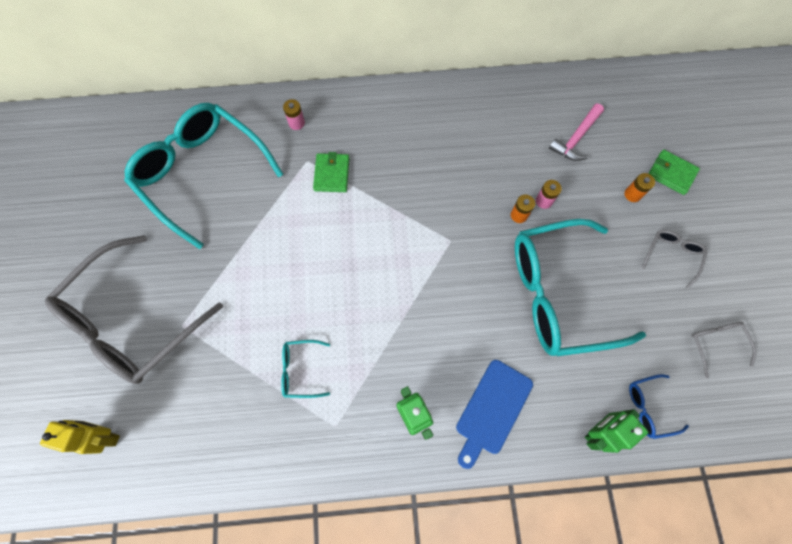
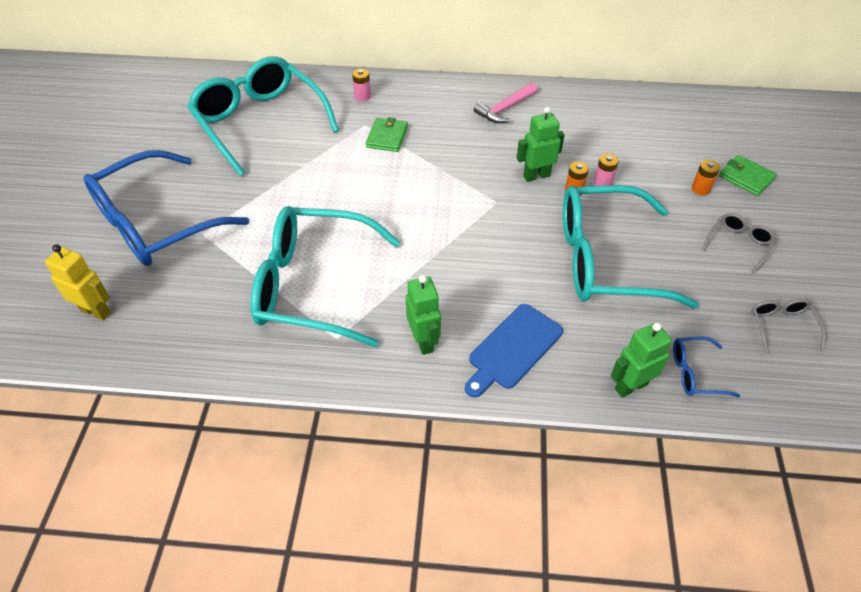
camera: 10 degrees right, 20 degrees down
(132, 321) = (155, 223): grey glasses -> blue glasses
(300, 370) = (313, 285): turquoise glasses -> turquoise glasses, size x2.43
(481, 202) = (536, 176): none -> green robot
(576, 138) = (645, 138): pink hammer -> pink hammer (505, 109)

